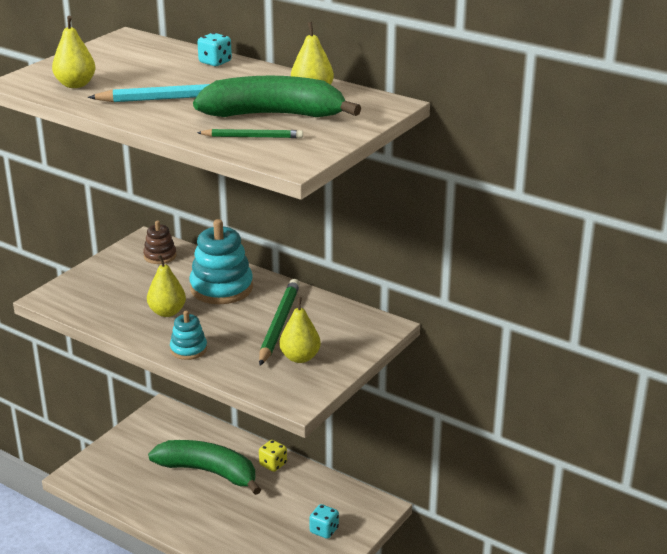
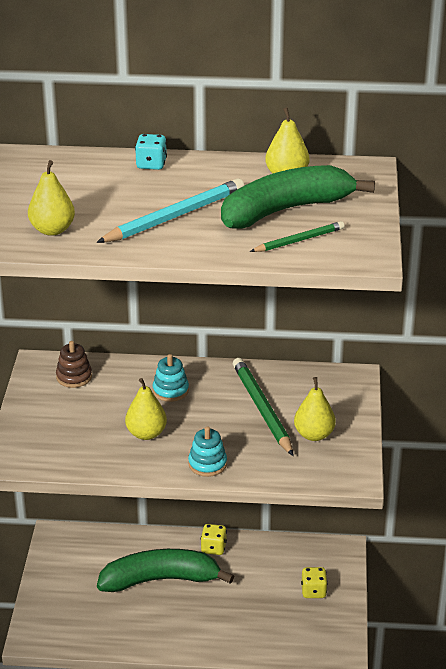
camera: 30 degrees left, 5 degrees up
(221, 288) = (170, 390): turquoise stacking toy -> turquoise stacking toy, size x0.54
(324, 530) = (313, 591): turquoise dice -> yellow dice

